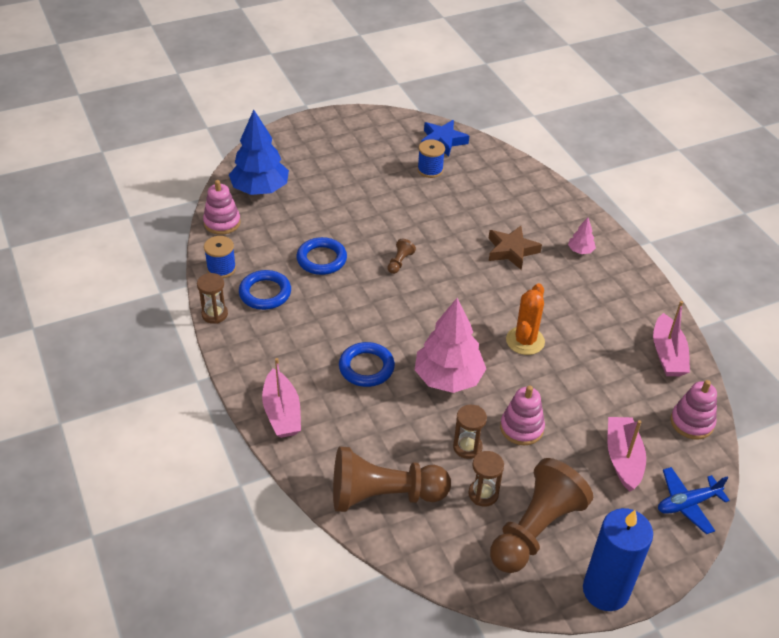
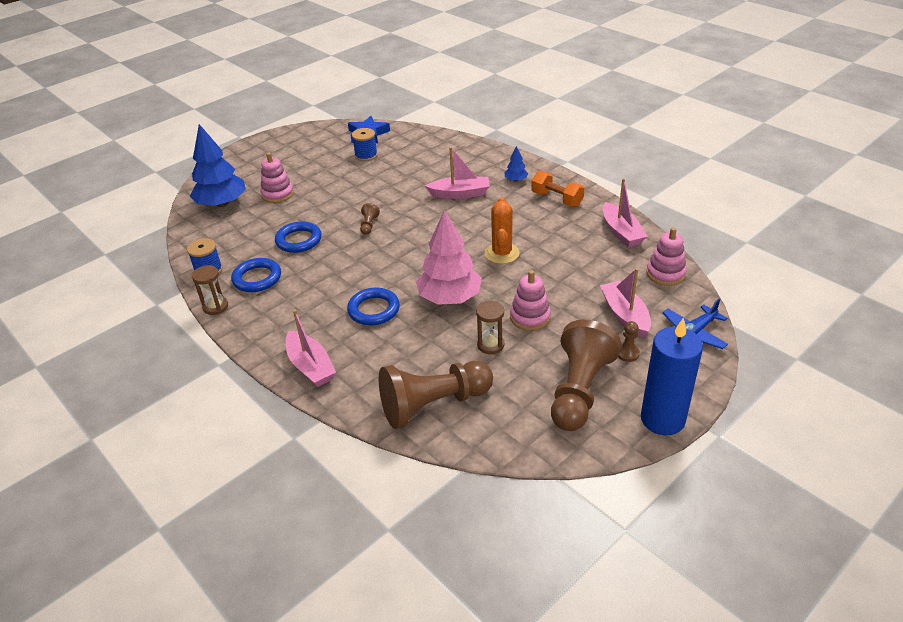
camera: 15 degrees left, 5 degrees down
(222, 223) = (196, 236): pink stacking toy -> pink stacking toy (278, 194)
(483, 494) = (521, 377): brown hourglass -> none
(511, 251) = (460, 194): brown star -> pink boat
(580, 250) = (516, 180): pink tree -> blue tree
(604, 504) = (627, 353): none -> brown pawn
(615, 289) = (557, 199): none -> orange dumbbell

